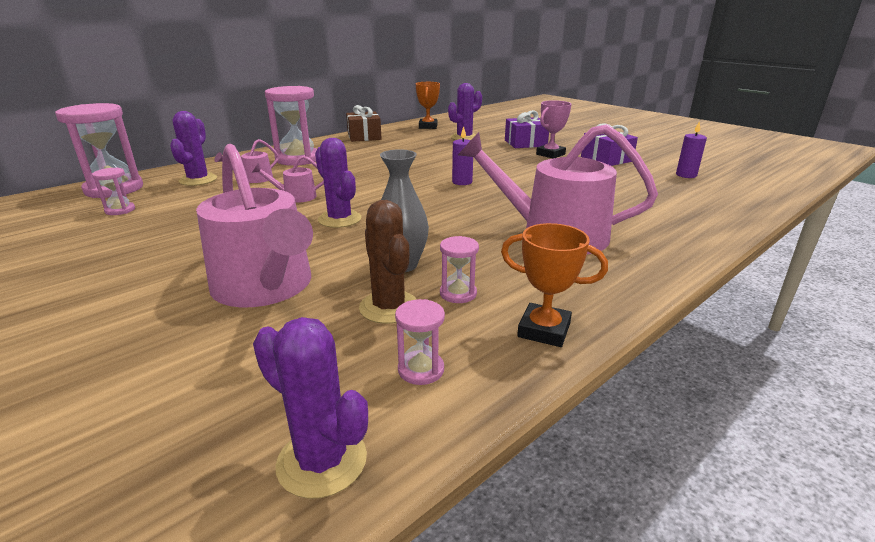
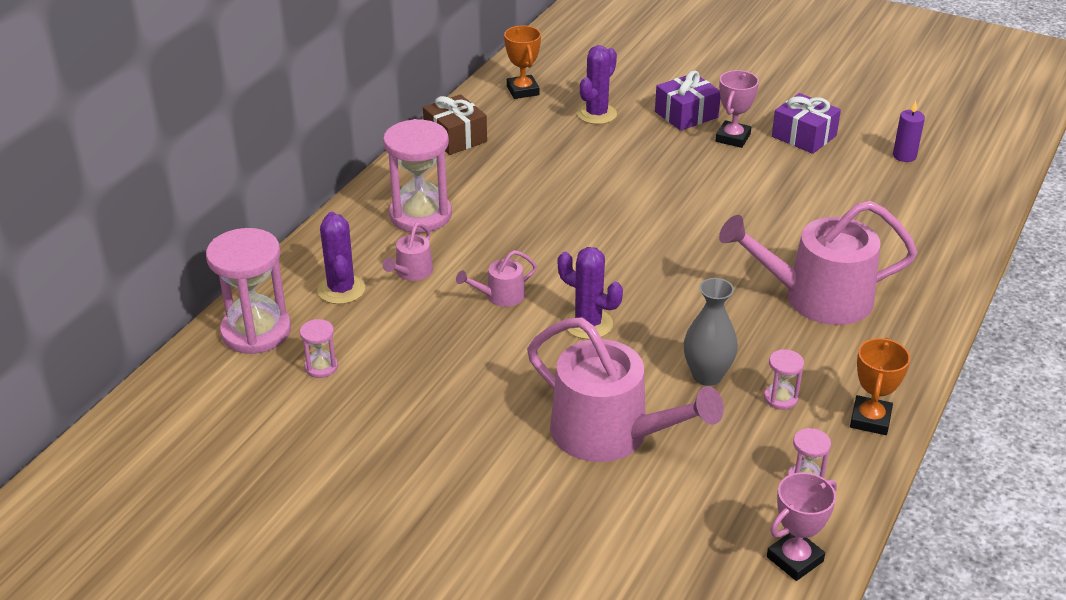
camera: 20 degrees left, 10 degrees up
(322, 461) = (794, 559): purple cactus -> pink trophy
(389, 307) = (736, 428): brown cactus -> none
(462, 182) = (667, 224): purple candle -> none
(544, 330) = (870, 419): orange trophy -> orange trophy turned 75 degrees counterclockwise

